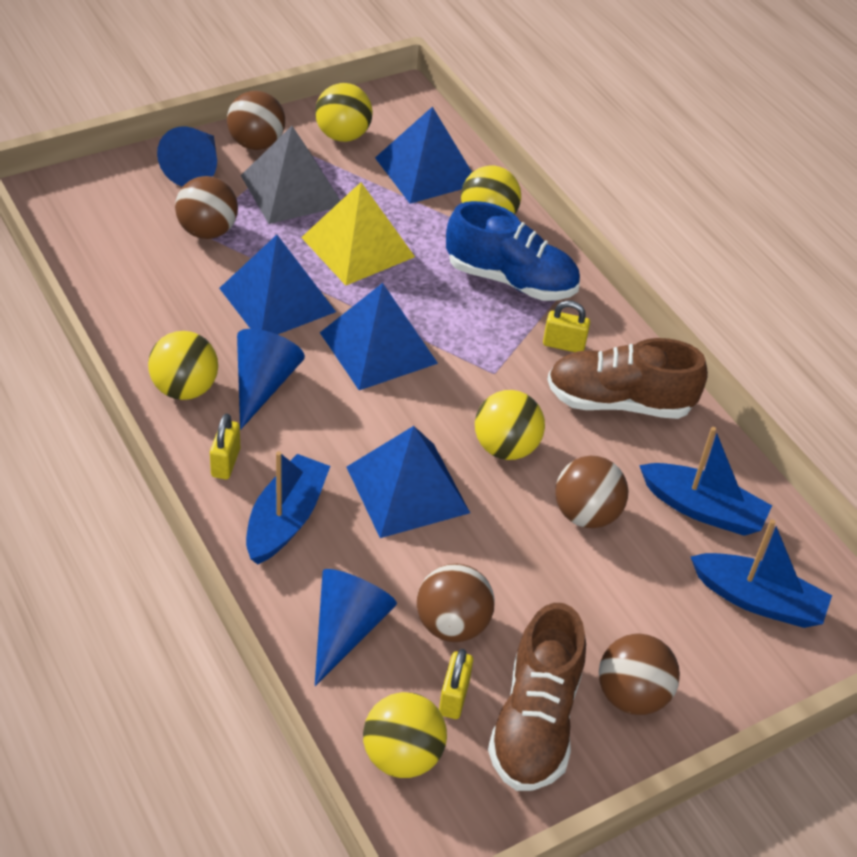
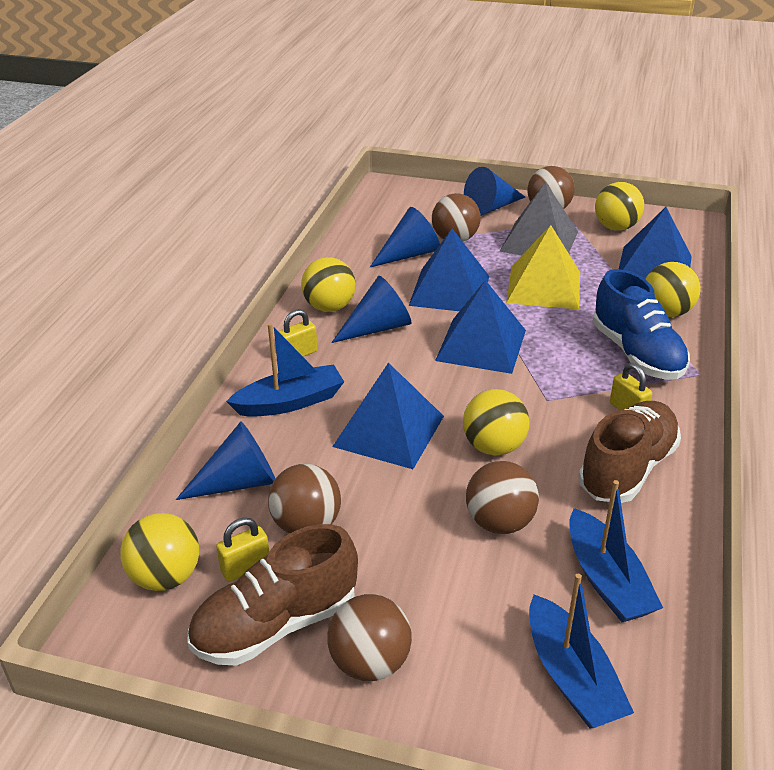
camera: 50 degrees right, 10 degrees down
(184, 276) = (409, 254): none -> blue cone
(619, 402) = (627, 469): brown shoe -> brown shoe turned 75 degrees clockwise

